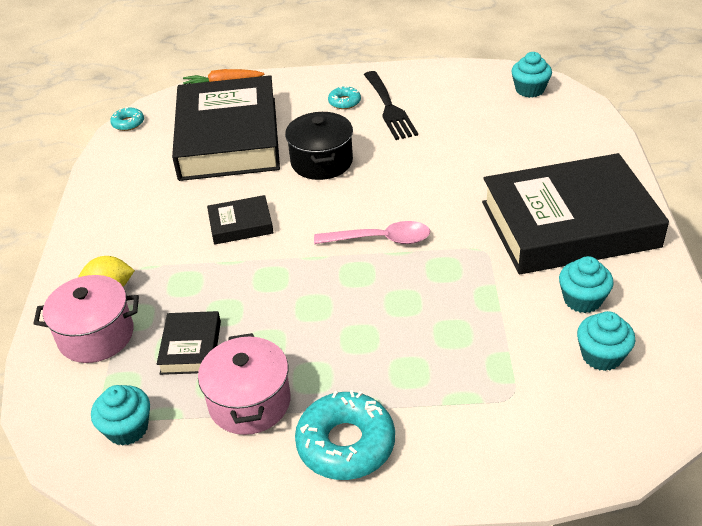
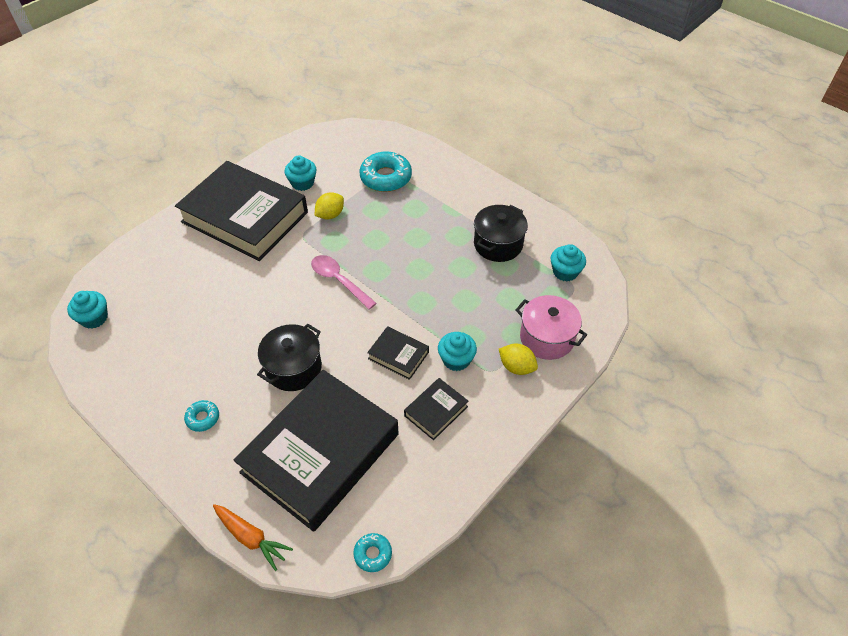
camera: 140 degrees left, 10 degrees up
(191, 347) = (501, 292): black book -> black book (436, 411)
(250, 402) = (498, 244): pink pot -> black pot
(346, 444) = (475, 200): turquoise donut -> turquoise donut (386, 177)
(389, 108) = (188, 382): black fork -> none
(491, 290) = (330, 215): none -> yellow lemon
(601, 355) = (333, 160): turquoise cupcake -> turquoise cupcake (456, 360)

